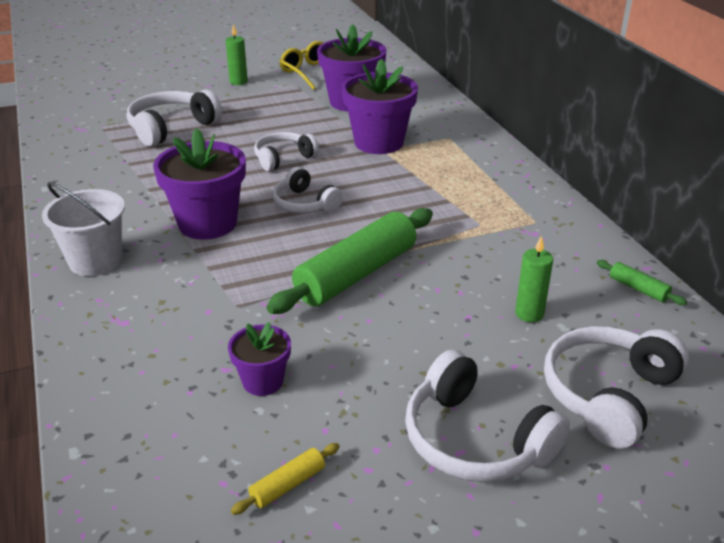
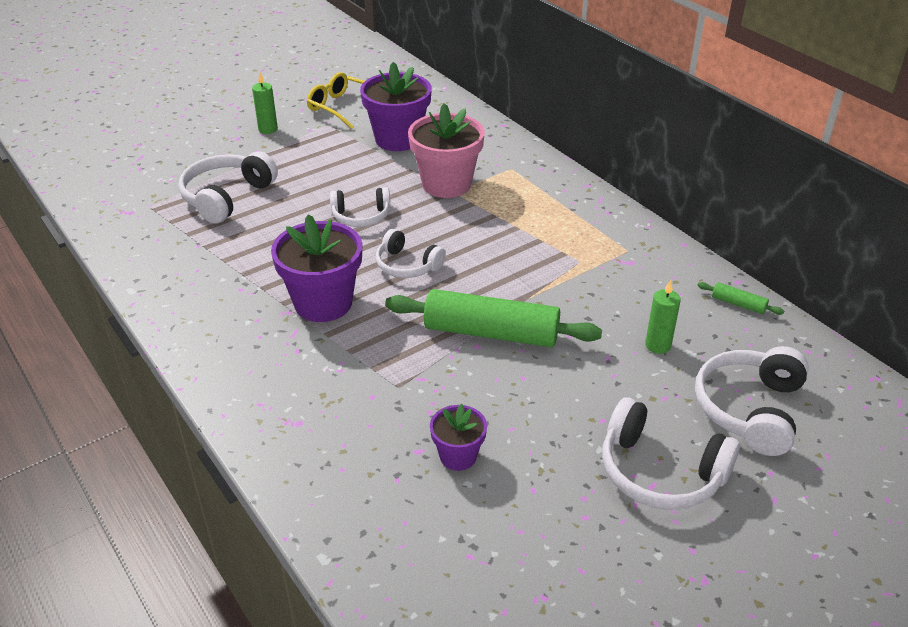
camera: 15 degrees left, 5 degrees up
(95, 261) = (233, 364): white bucket -> none
(283, 158) = (361, 216): white headphones -> white headphones turned 135 degrees counterclockwise
(288, 485) = (526, 546): yellow rolling pin -> none
(356, 274) = (491, 333): green rolling pin -> green rolling pin turned 75 degrees clockwise
(379, 142) = (446, 184): purple flower pot -> pink flower pot

